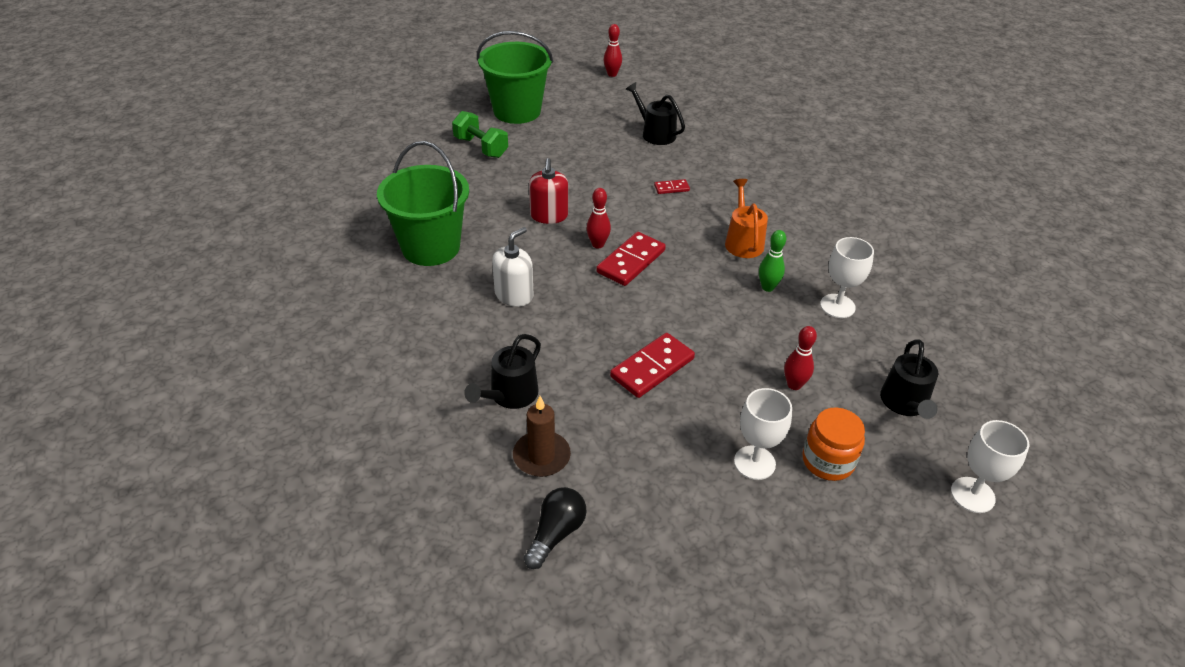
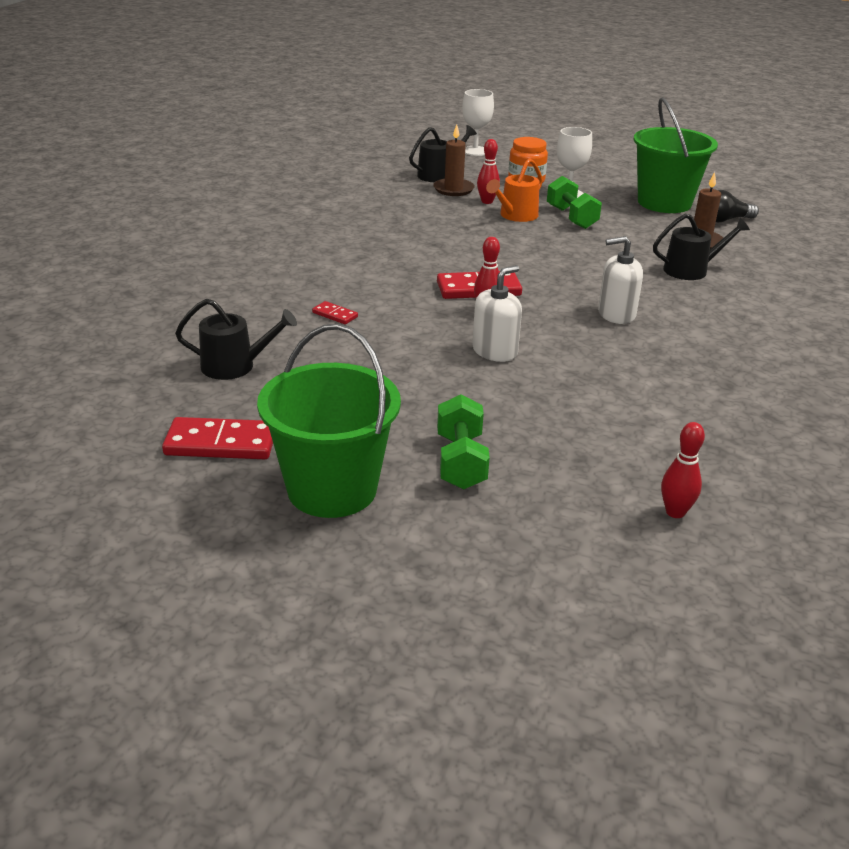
camera: 135 degrees left, 10 degrees down
(431, 247) = (657, 383): green bucket -> green bucket (664, 203)
(549, 215) = (495, 351): red soap dispenser -> white soap dispenser
(612, 74) = (100, 471): red bowling pin -> red bowling pin (675, 512)
(652, 368) = (566, 240): red domino -> red domino (221, 443)
(655, 133) = (234, 366): black watering can -> black watering can turned 90 degrees counterclockwise
(694, 413) = (571, 218): none -> green dumbbell
(743, 241) = (362, 259): orange watering can -> orange watering can (516, 216)
(767, 287) = (405, 234): green bowling pin -> none
(837, 306) = (380, 210): white goblet -> none
(850, 385) = (453, 189): none -> brown candle

